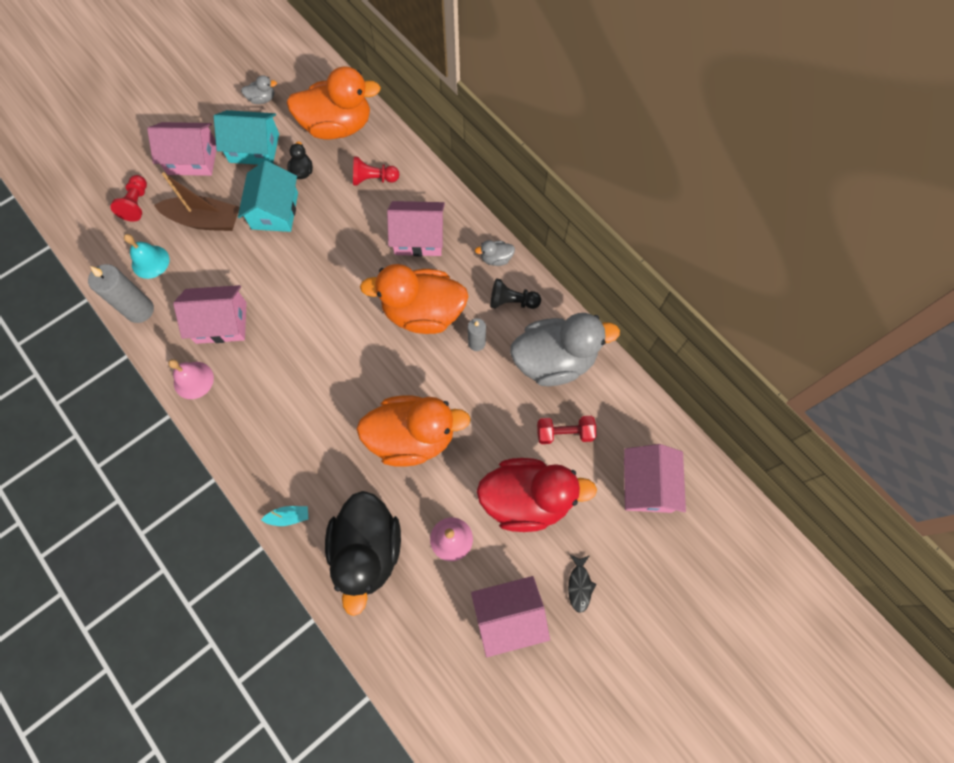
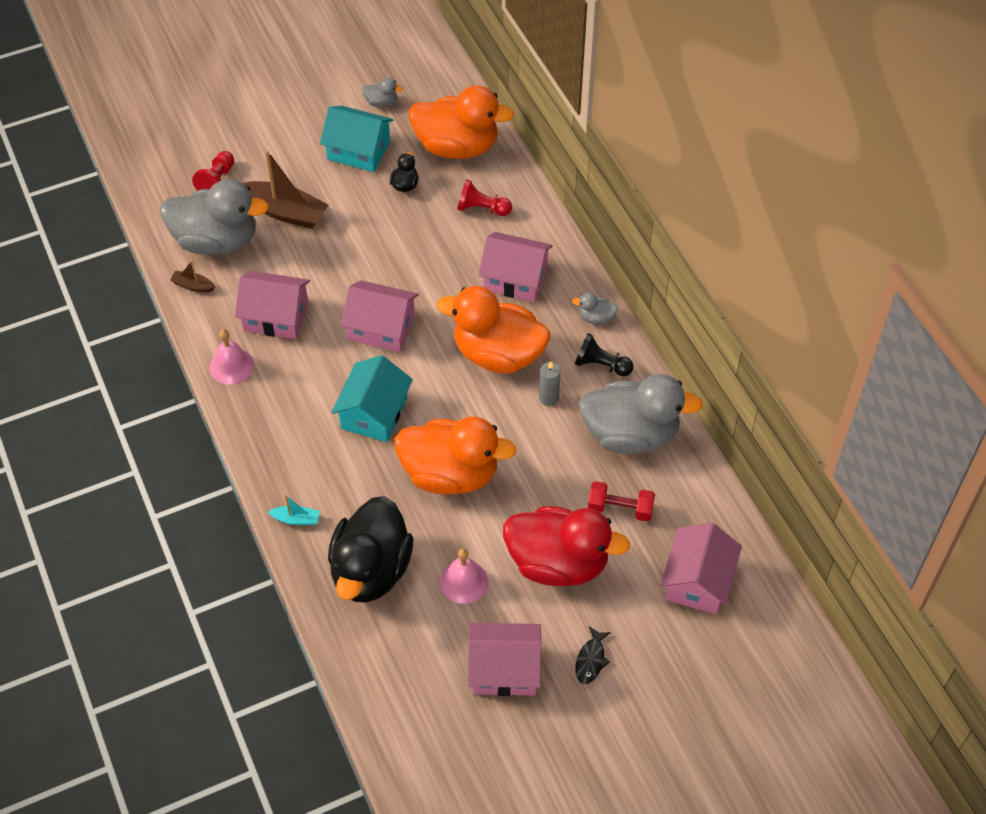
camera: 15 degrees right, 15 degrees down
(140, 310) = (193, 286): grey candle -> brown boat
(150, 261) = (216, 241): turquoise bell -> grey duck
(192, 159) = (289, 148): pink house -> pink house (381, 328)
(275, 211) = (364, 218): turquoise house -> turquoise house (374, 413)

